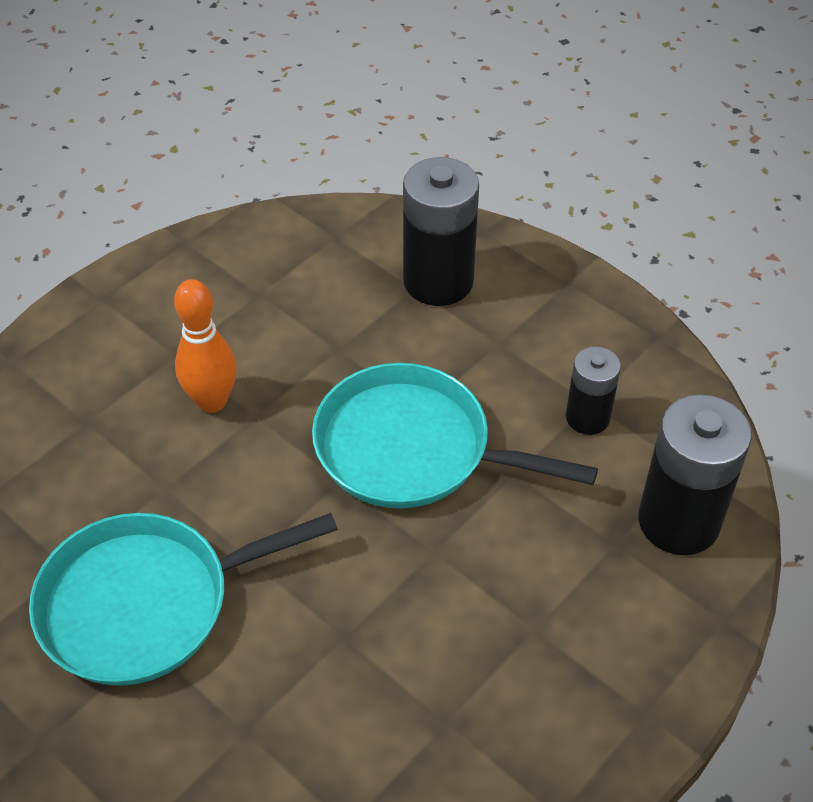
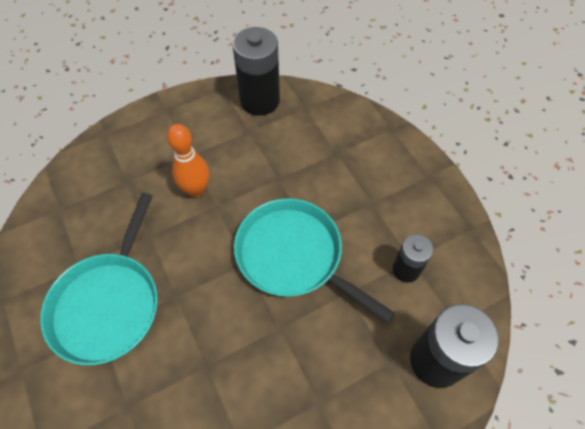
camera: 20 degrees right, 10 degrees up
(145, 604) = (108, 304): turquoise pan -> turquoise pan turned 75 degrees counterclockwise
(438, 281) = (352, 152): black battery -> black battery (260, 100)

